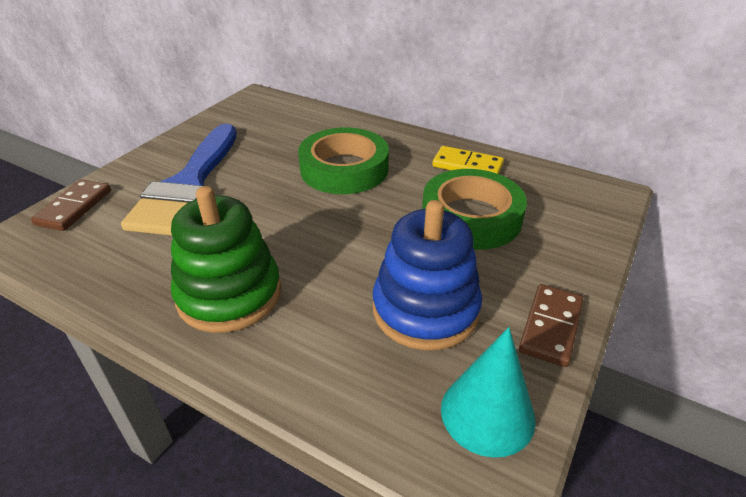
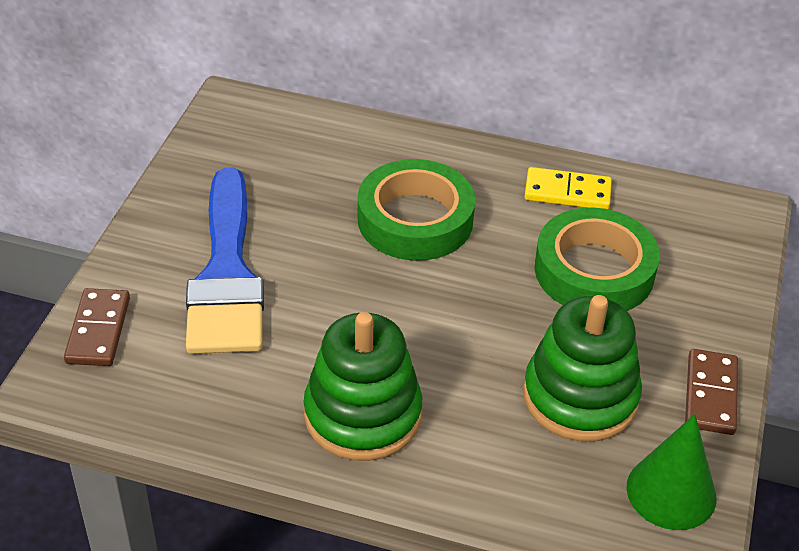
camera: 15 degrees left, 5 degrees up
(425, 309) = (580, 397): blue stacking toy -> green stacking toy
(487, 413) = (671, 492): turquoise cone -> green cone

